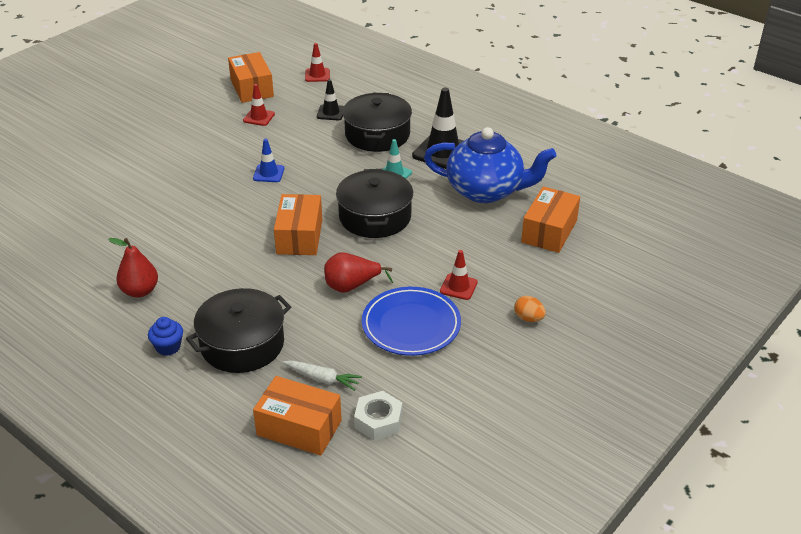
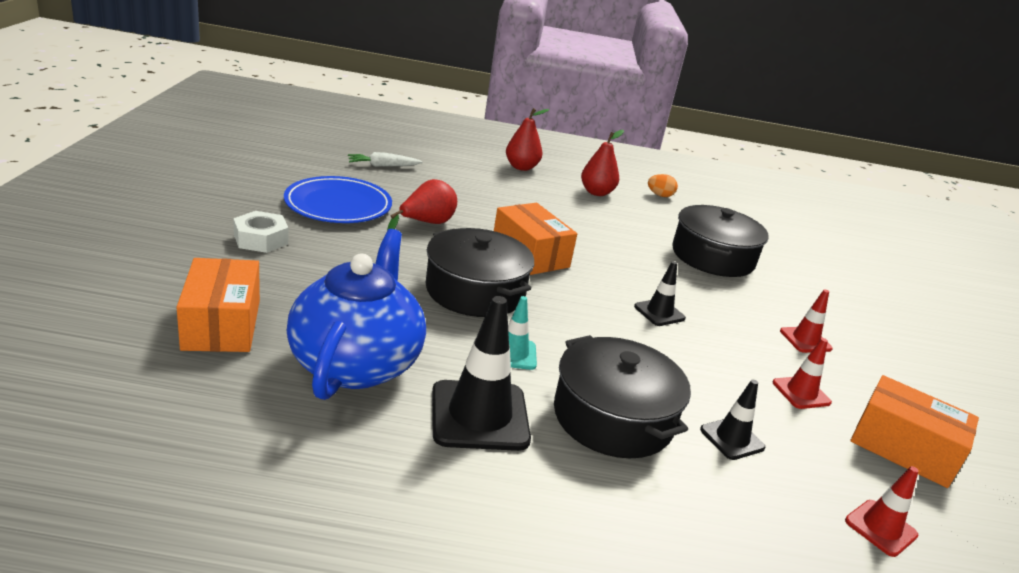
camera: 140 degrees right, 10 degrees down
(168, 347) = (521, 167): blue cupcake -> red pear
(242, 344) = (470, 175): black pot -> black pot (712, 257)
(268, 173) = (659, 312): blue traffic cone -> black traffic cone
(299, 428) = (372, 144): orange box -> none
(378, 421) = (315, 152): white nut -> white nut (261, 239)
(458, 287) = (312, 241): red traffic cone -> red traffic cone (805, 340)
(486, 191) = (356, 363): blue teapot -> blue teapot turned 120 degrees clockwise
(528, 318) = (212, 227): orange egg -> orange egg (660, 195)

